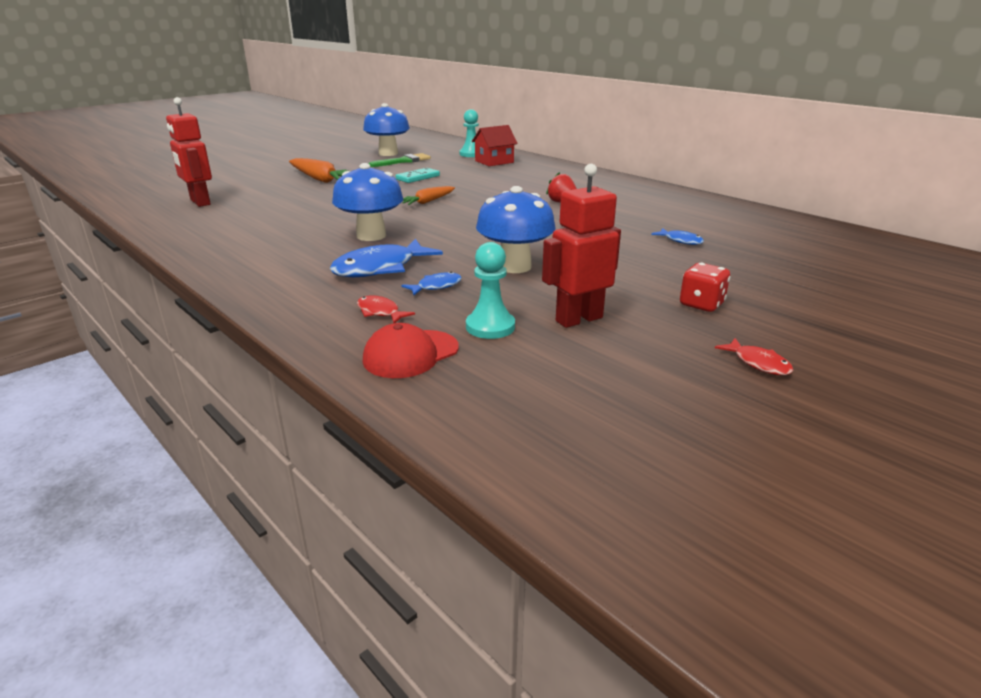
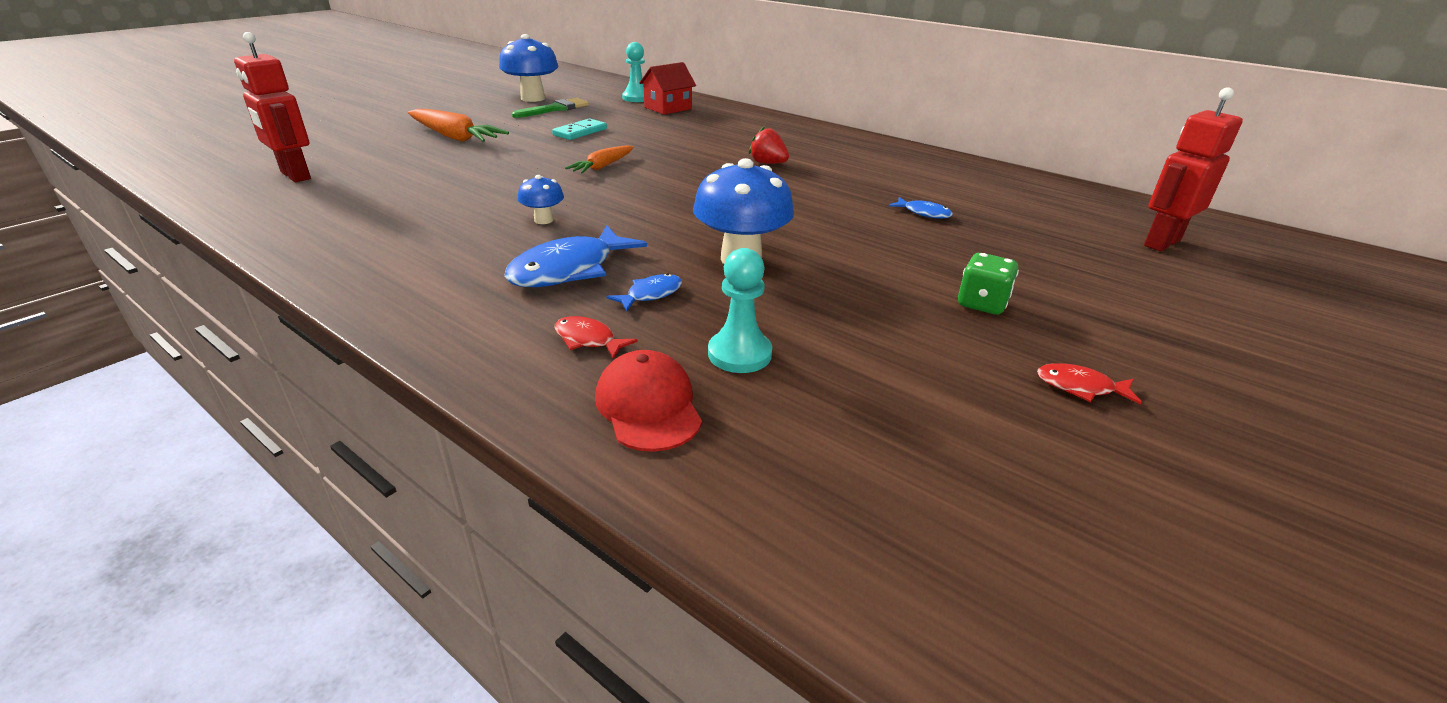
camera: 10 degrees left, 5 degrees up
(371, 236) = (544, 220): blue mushroom -> blue mushroom, size x0.50
(410, 354) = (648, 406): red cap -> red cap turned 120 degrees clockwise
(578, 319) = (845, 335): red robot -> red robot (1161, 243)
(701, 304) = (982, 304): red dice -> green dice
(758, 363) = (1080, 387): red fish -> red fish turned 150 degrees clockwise

